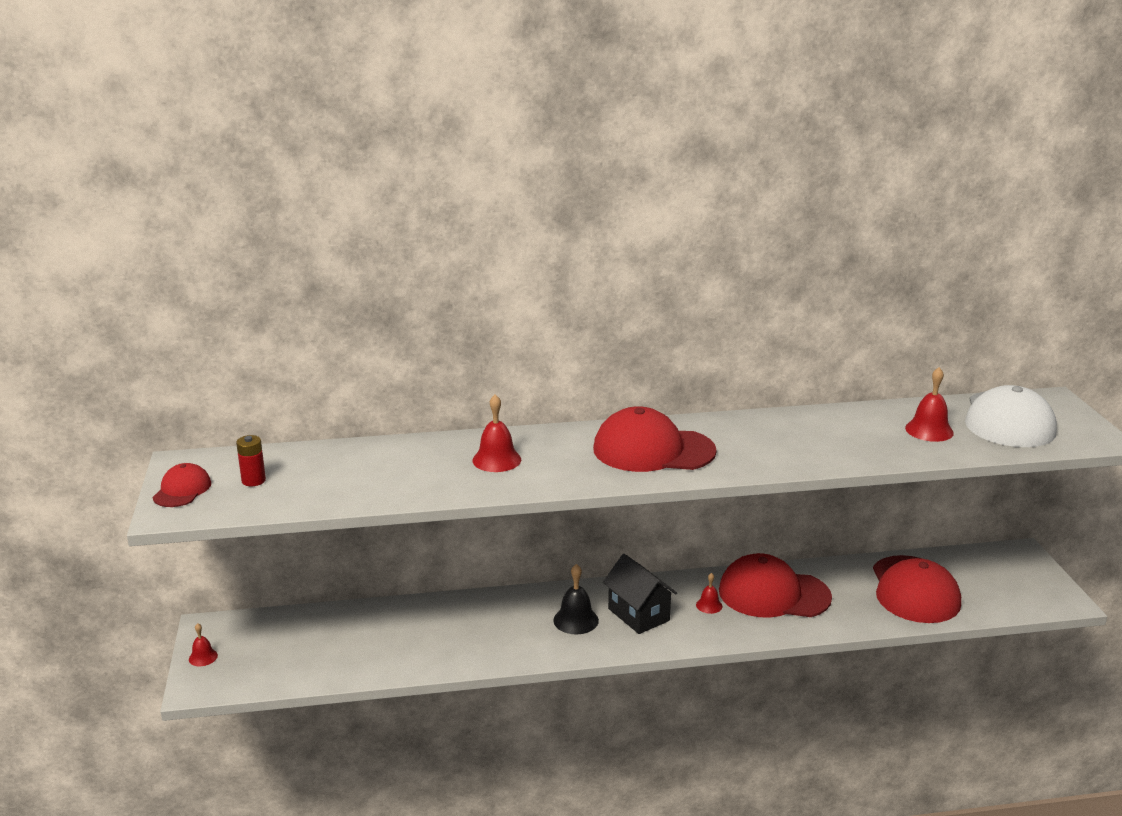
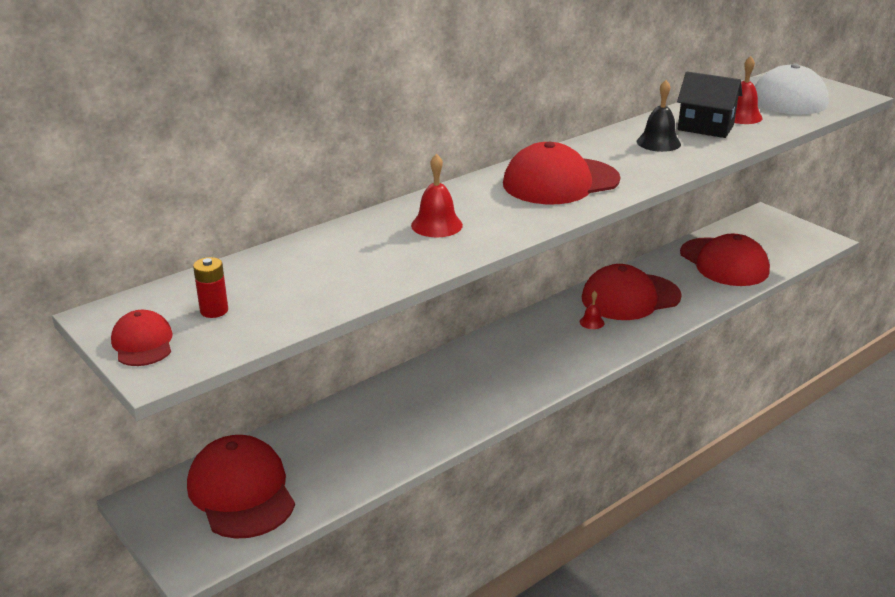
camera: 30 degrees left, 5 degrees up
(203, 657) = (168, 533): red bell -> none
(279, 646) = (241, 492): none -> red cap
(576, 620) = (498, 370): black bell -> black bell (658, 142)
(638, 615) = (545, 348): black house -> black house (705, 128)

